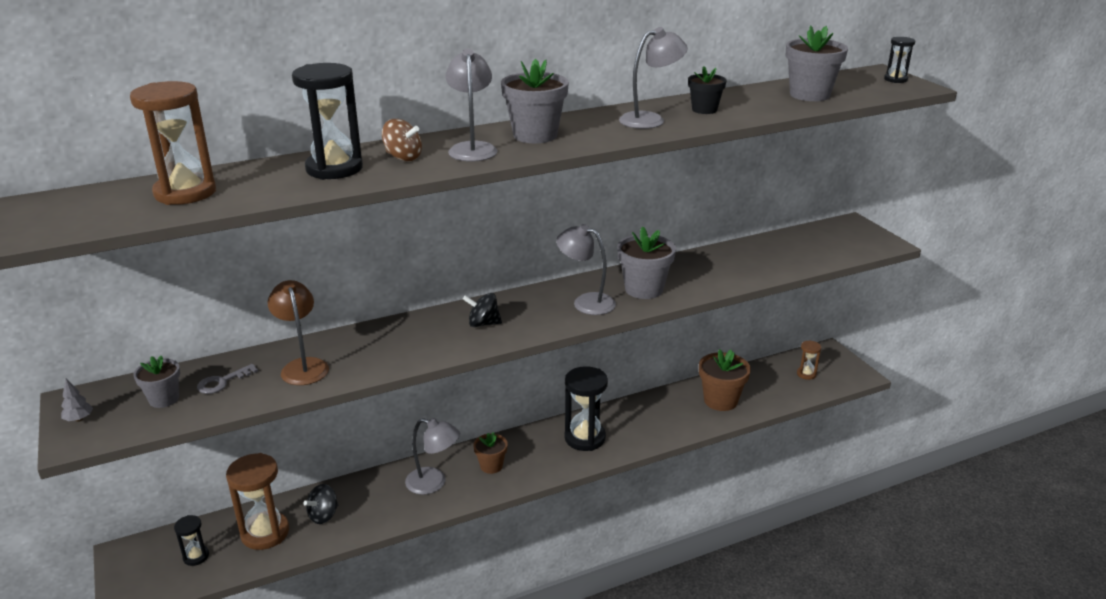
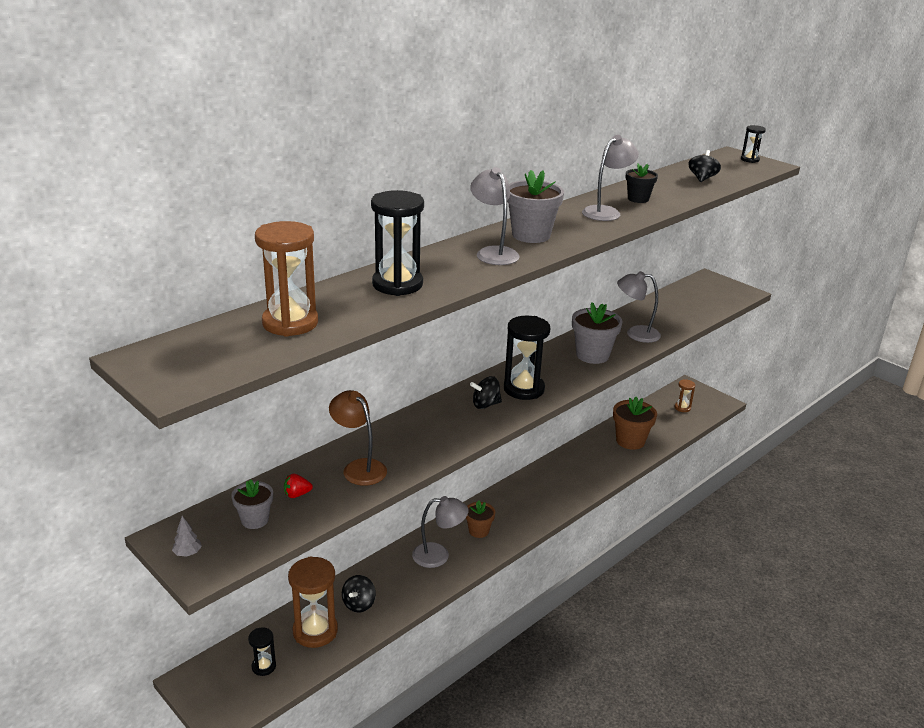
camera: 20 degrees left, 0 degrees up
(222, 382) = (297, 494): grey key -> red strawberry
(403, 157) = (444, 267): brown spinning top -> none
(585, 438) = (541, 492): black hourglass -> black hourglass (524, 389)
(586, 302) = (555, 373): grey lamp -> grey lamp (635, 334)
(809, 95) = (702, 178): grey flower pot -> black spinning top

